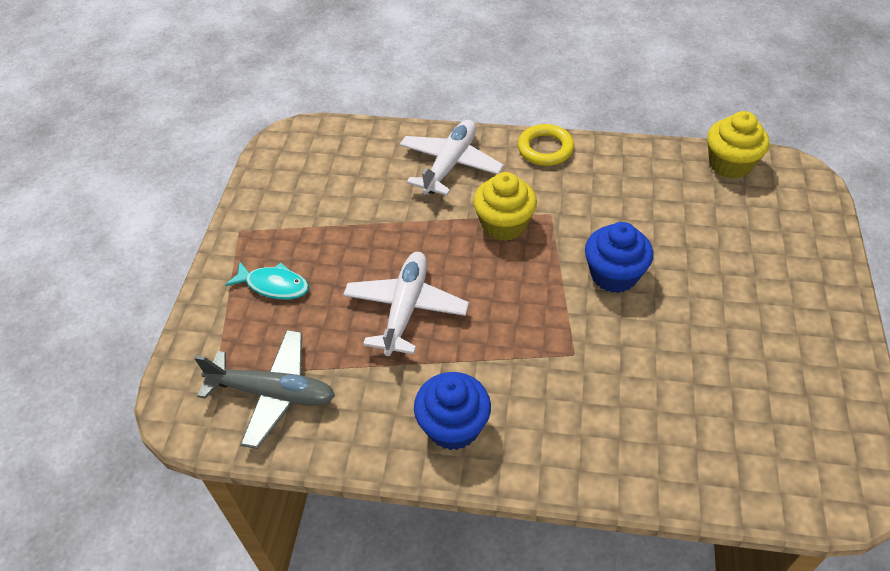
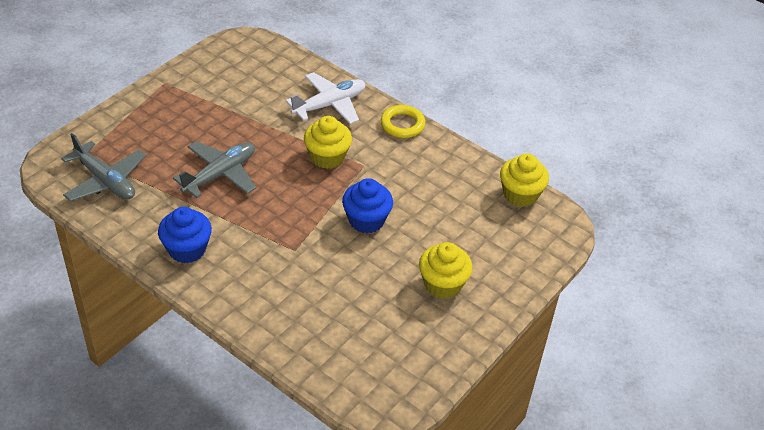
camera: 25 degrees right, 5 degrees down
(274, 285) = (157, 123): turquoise fish -> none
(406, 309) = (220, 174): white plane -> grey plane
(760, 304) = (442, 284): none -> yellow cupcake

